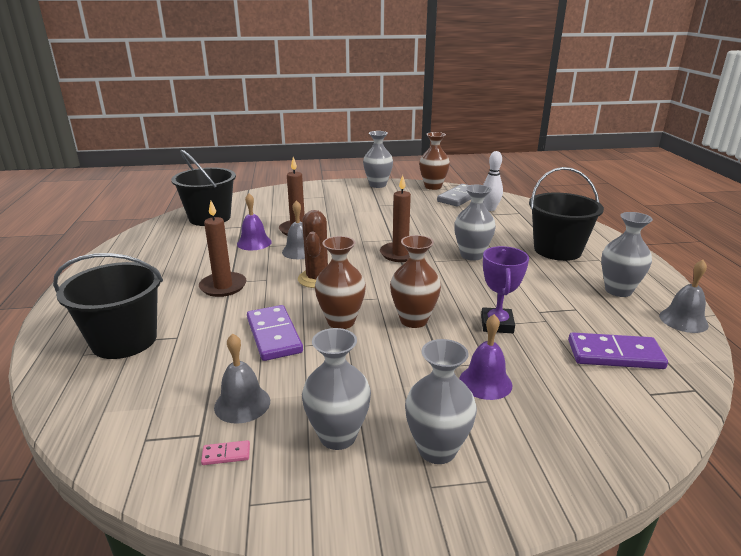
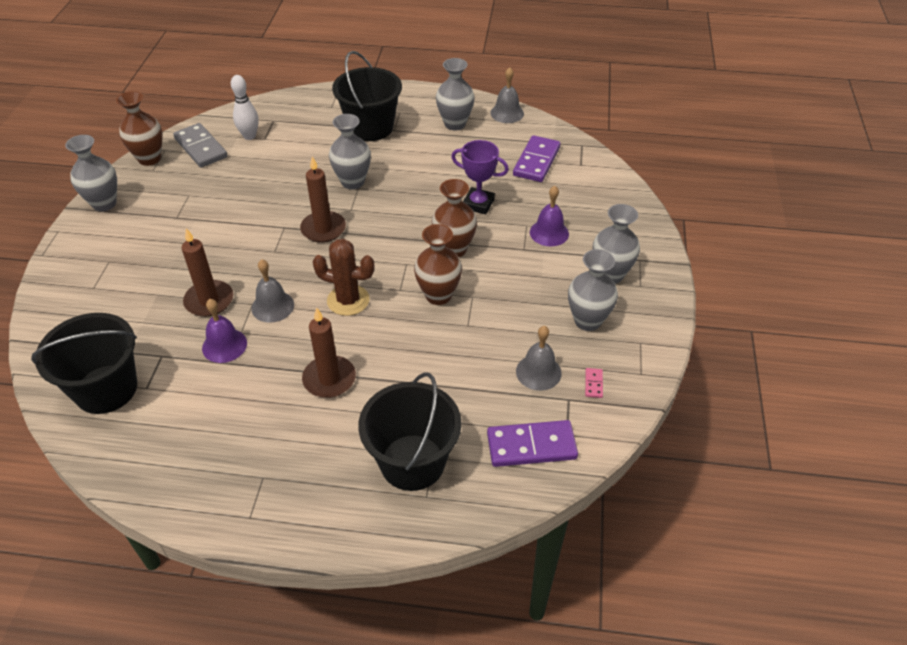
camera: 75 degrees left, 20 degrees up
(274, 335) = (445, 344): purple domino -> purple domino (531, 446)

